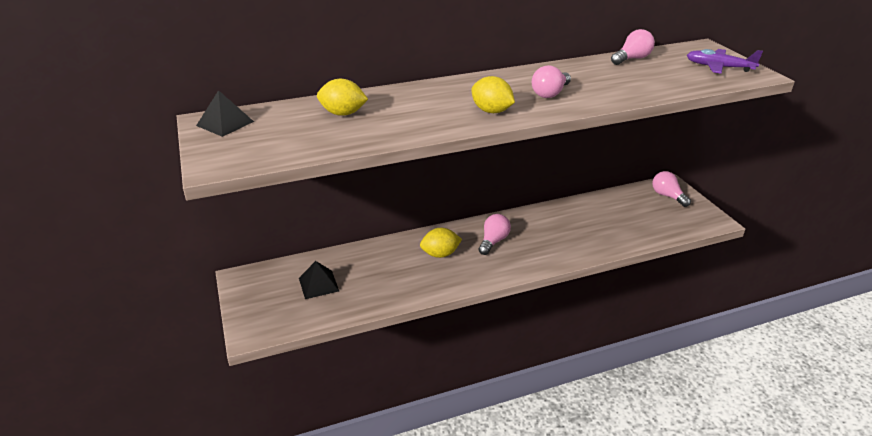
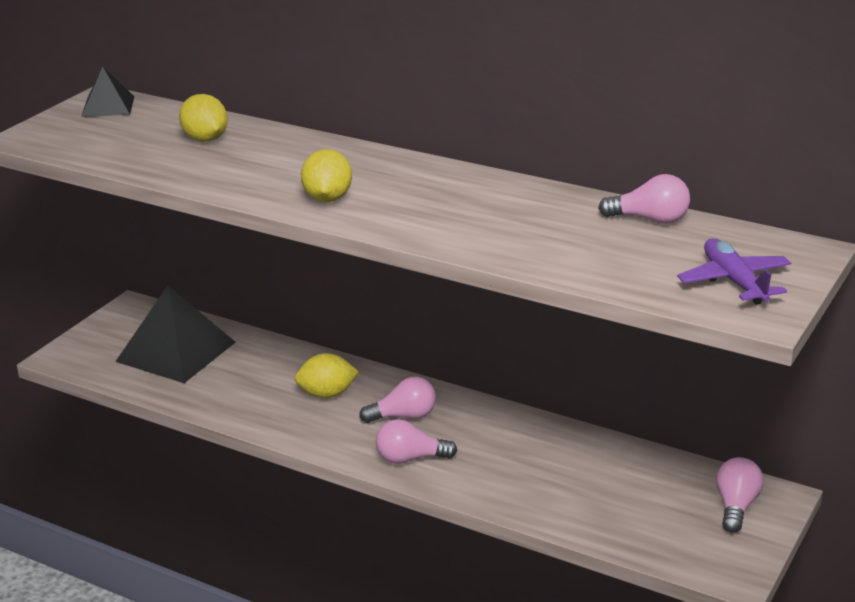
camera: 50 degrees right, 5 degrees down
(318, 284) = (176, 351): black pyramid -> black pyramid, size x1.86
(440, 254) = (327, 394): yellow lemon -> yellow lemon turned 45 degrees counterclockwise
(550, 93) = (433, 210): pink light bulb -> pink light bulb (410, 458)

